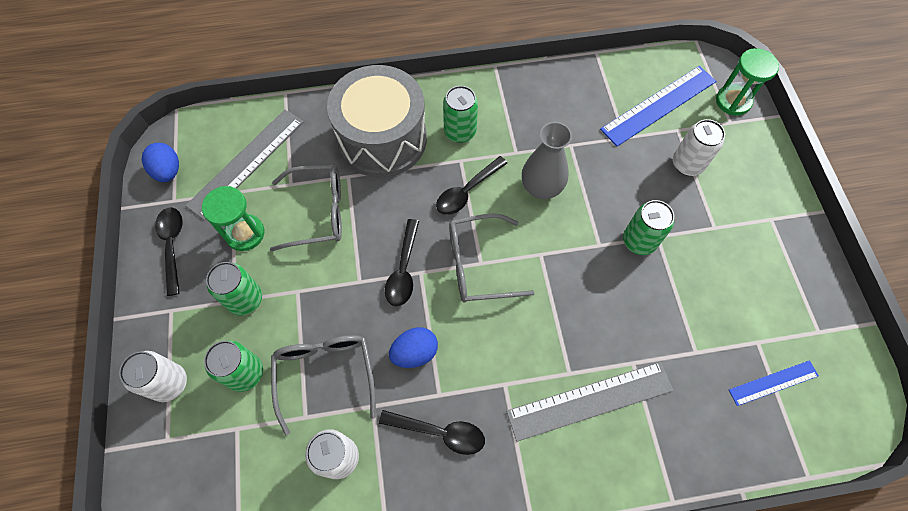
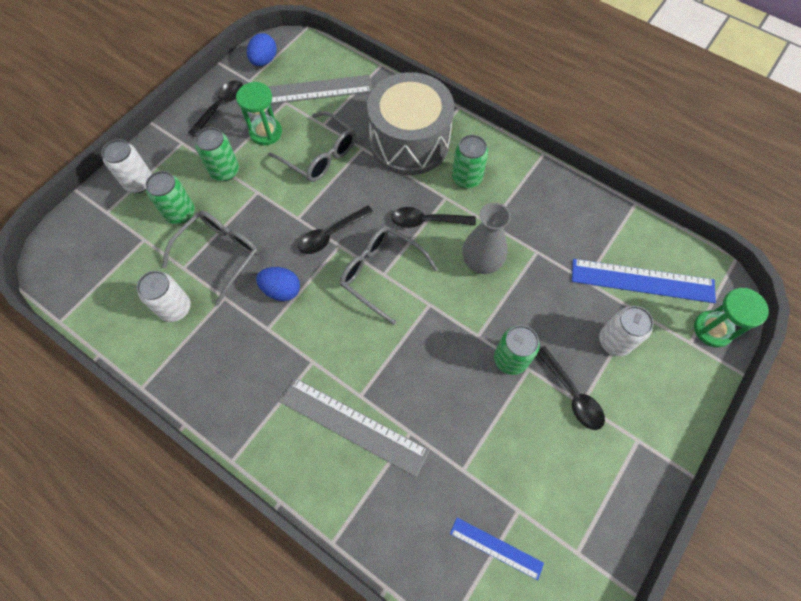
camera: 45 degrees right, 0 degrees up
(439, 432) = (243, 350): black spoon -> black spoon (572, 394)

